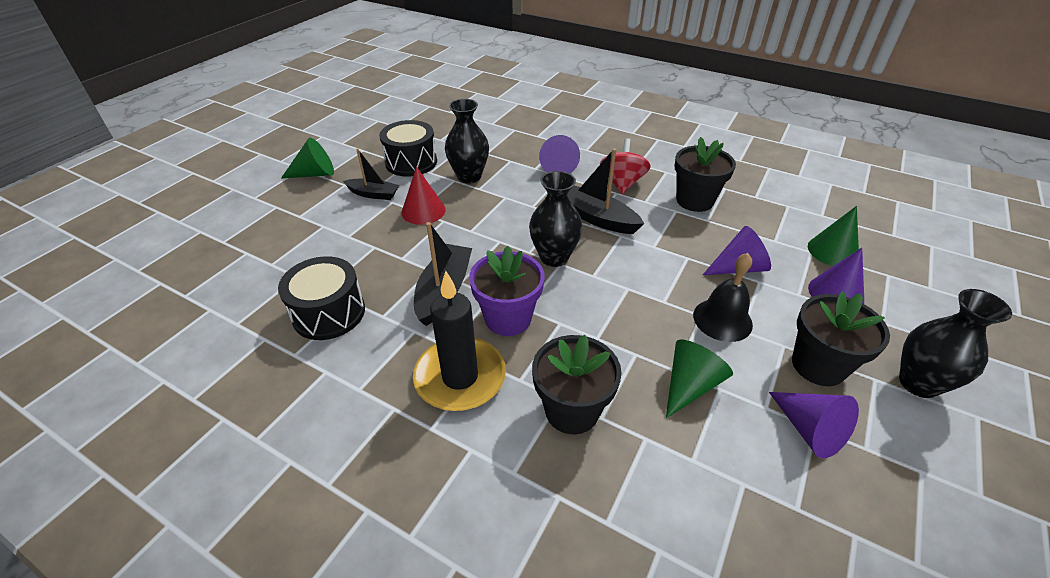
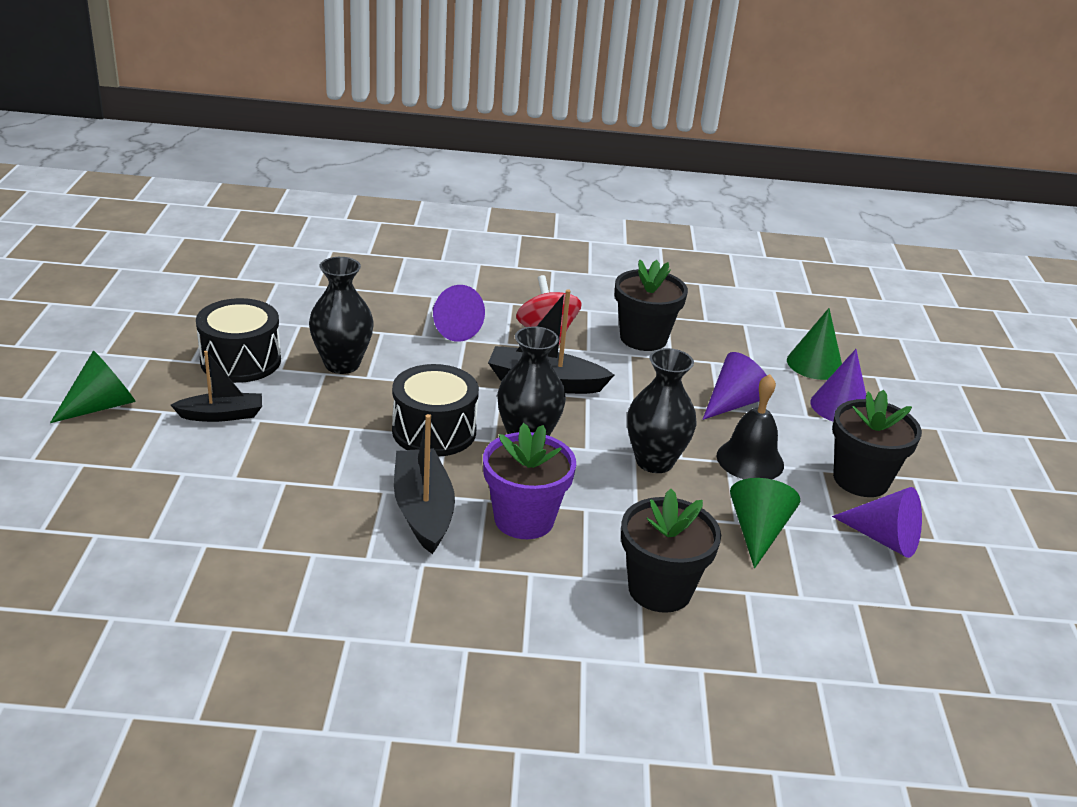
camera: 30 degrees left, 10 degrees down
(329, 313) = (292, 574): black drum -> black drum (434, 431)
(423, 211) = (314, 421): red cone -> none
(460, 377) = (516, 594): black candle -> none
(918, 383) = (950, 471): black vase -> black vase (654, 461)

